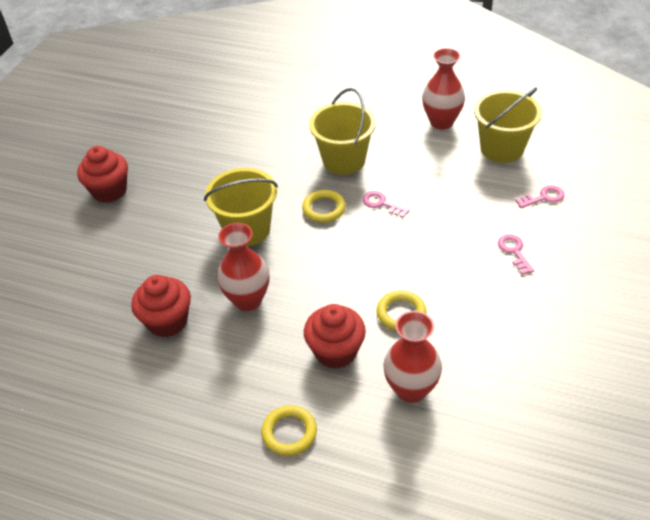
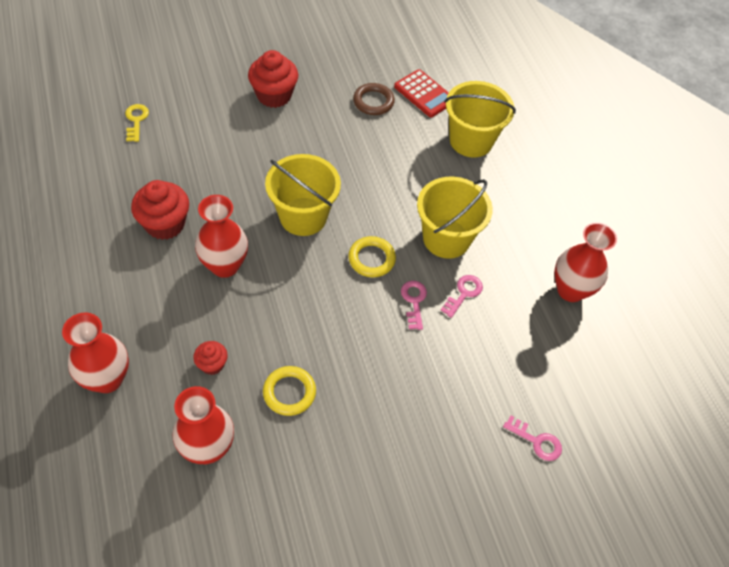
camera: 45 degrees right, 10 degrees up
(34, 292) = (136, 121): none -> yellow key
(180, 138) = (373, 102): none -> brown ring
(204, 108) = (424, 94): none -> red calculator
(289, 433) = (107, 379): yellow ring -> red vase
(335, 351) = (212, 364): red cupcake -> red cupcake, size x0.54
(502, 149) = (577, 365): yellow bucket -> yellow bucket (471, 140)
(514, 252) = (437, 451): pink key -> pink key (463, 293)

